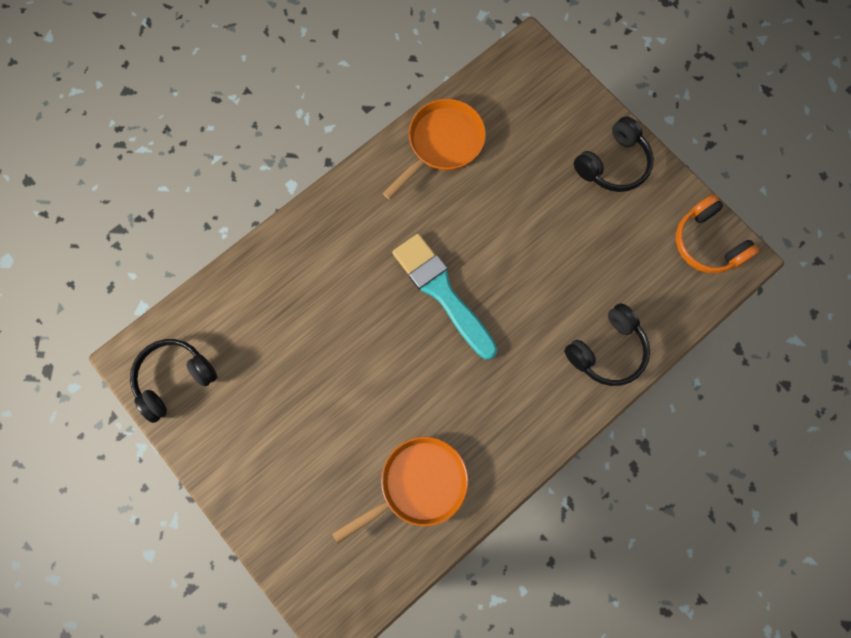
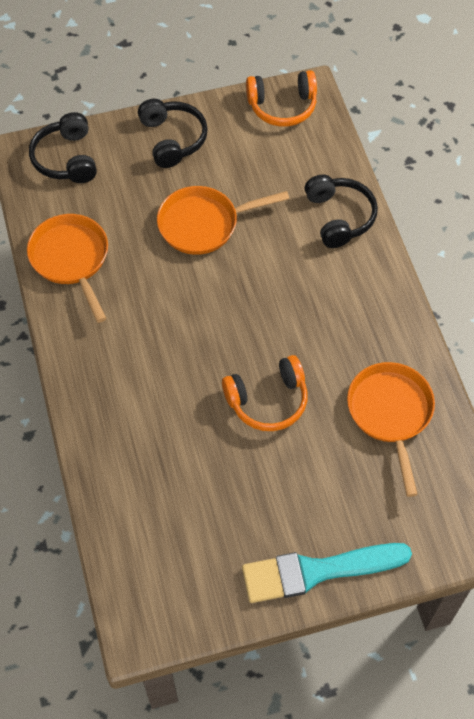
camera: 65 degrees left, 15 degrees down
(174, 379) = (180, 596): black headphones -> black headphones (66, 158)
(382, 370) = (268, 400): none -> orange headphones
(442, 292) = (218, 320): turquoise brush -> turquoise brush (317, 571)
(535, 234) = (203, 224): none -> orange pan

